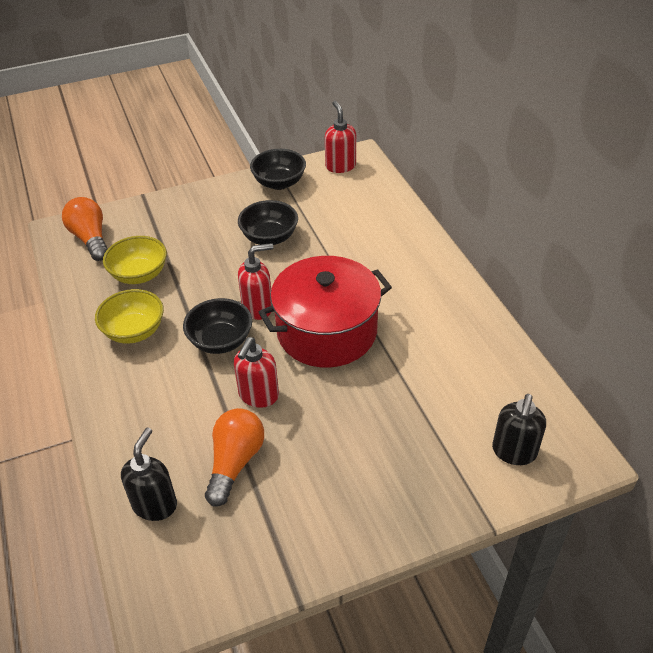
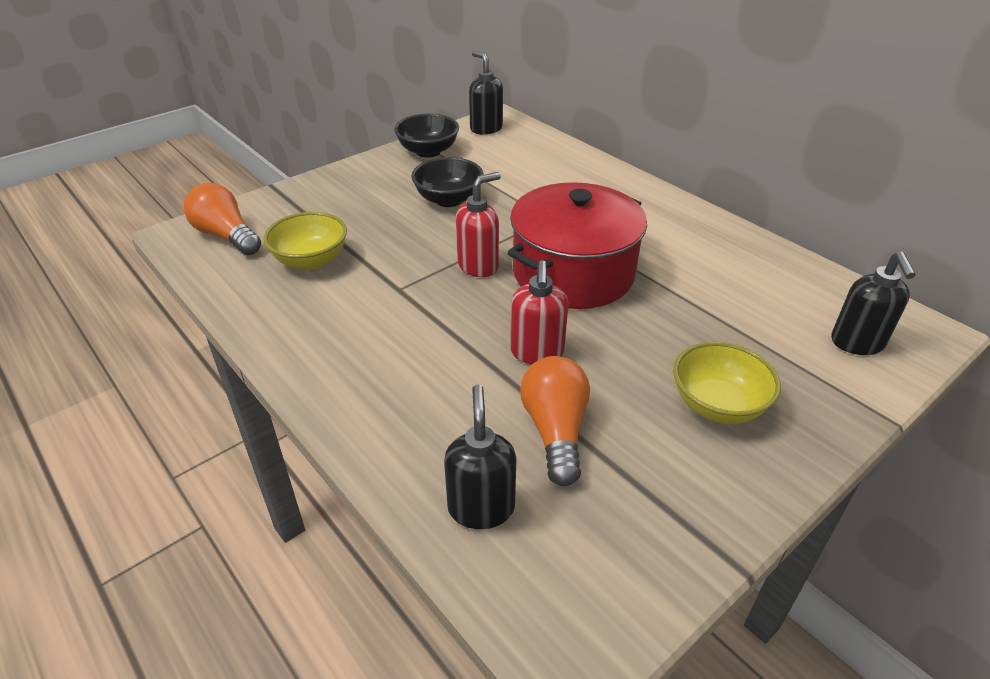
camera: 20 degrees left, 5 degrees down
(134, 331) = (337, 318): yellow bowl -> yellow bowl (717, 405)
(220, 341) = (454, 306): black bowl -> none
(340, 166) = (486, 128): red soap dispenser -> black soap dispenser

